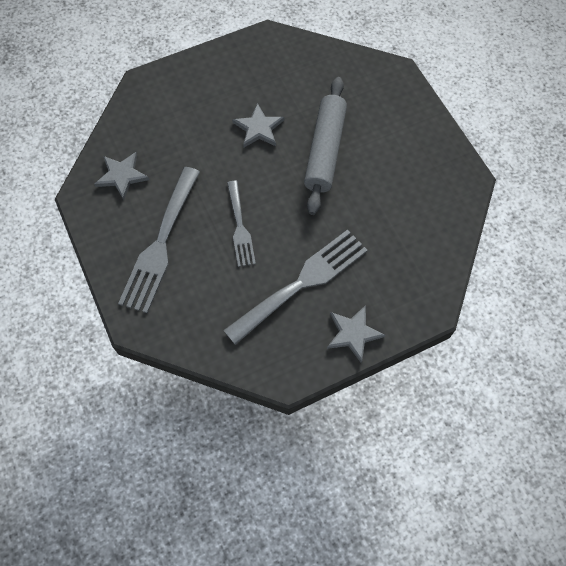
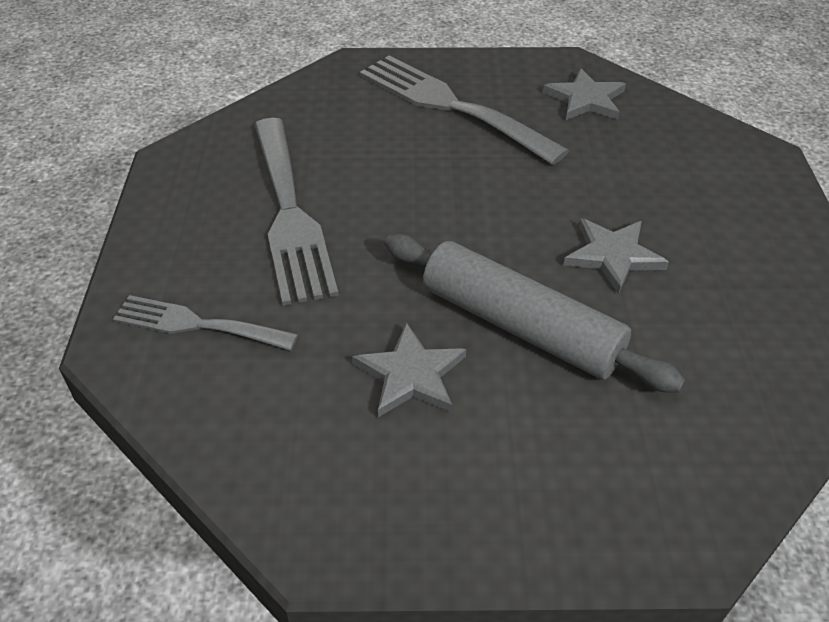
camera: 115 degrees right, 20 degrees down
(240, 227) = (428, 181): grey fork -> grey fork (197, 324)
(353, 333) = (167, 238): grey star -> grey star (411, 375)

